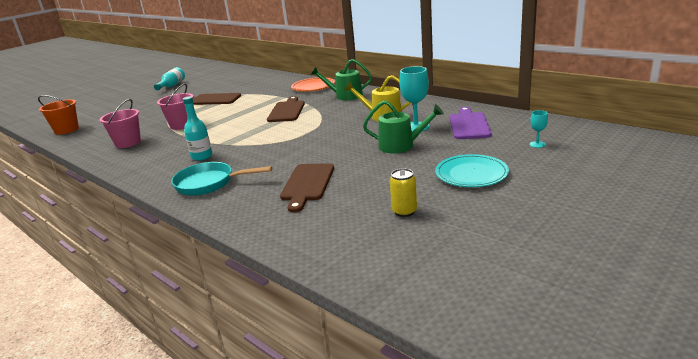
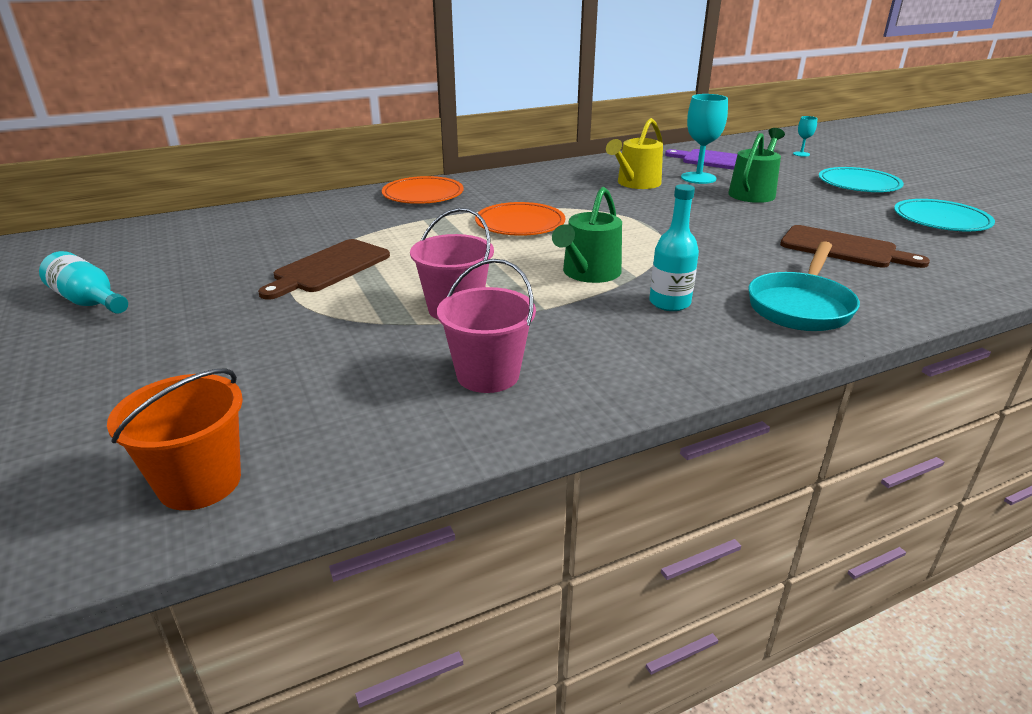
camera: 70 degrees left, 5 degrees up
(287, 111) = (520, 223): brown cutting board -> orange plate
(345, 96) = (513, 186): green watering can -> green watering can (588, 273)
(404, 211) = (941, 220): yellow can -> turquoise plate

